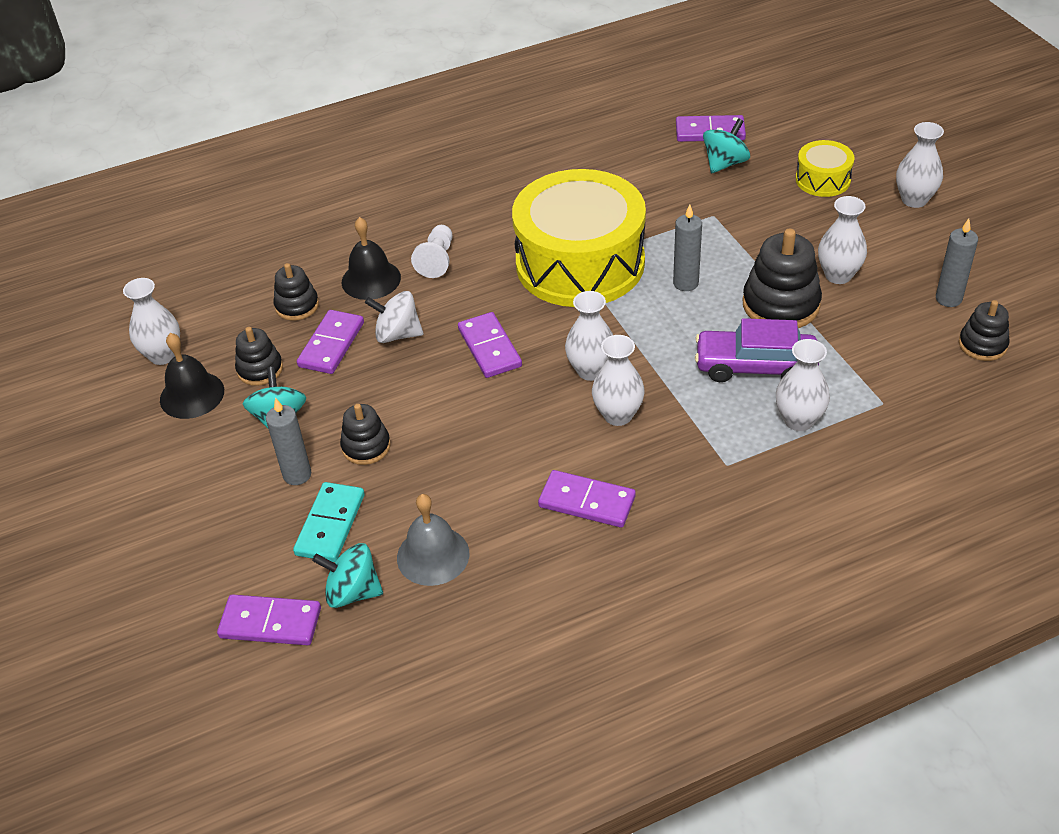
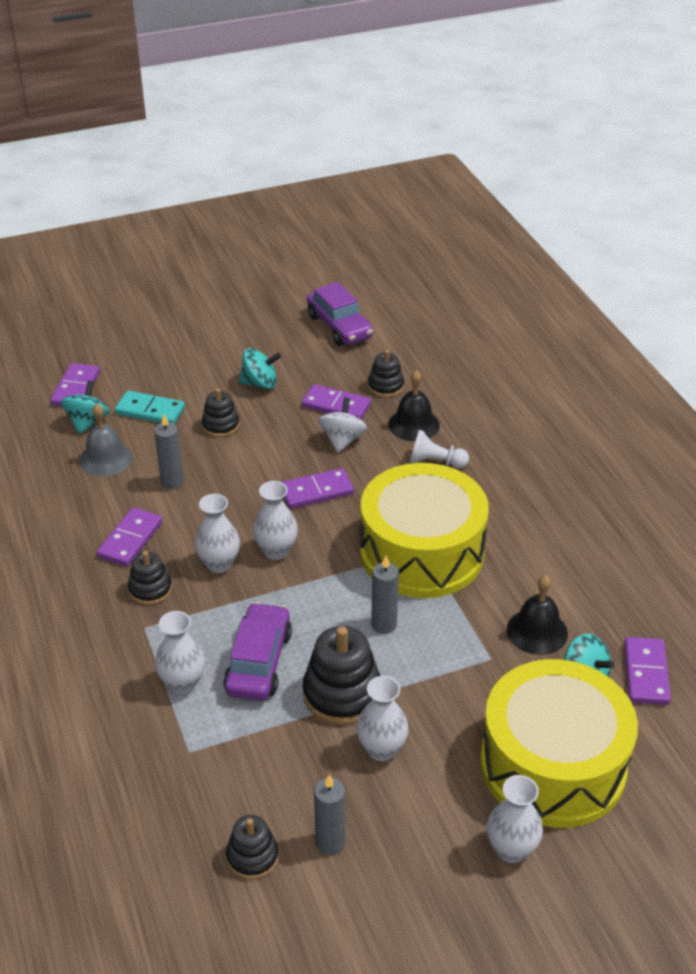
camera: 90 degrees right, 5 degrees down
(163, 355) = (339, 326): white vase -> purple car
(192, 395) = (294, 342): black bell -> black bell (537, 631)
(260, 369) = (315, 372): black stacking toy -> black stacking toy (150, 589)
(297, 475) = (202, 394): grey candle -> grey candle (172, 482)
(823, 180) = (552, 765): yellow drum -> yellow drum, size x2.25

